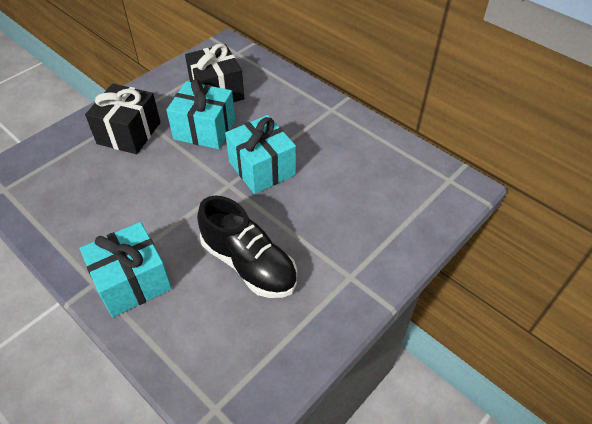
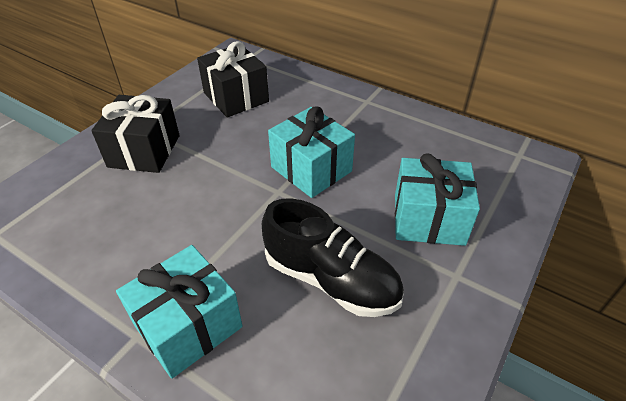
camera: 10 degrees left, 5 degrees down
(204, 129) = (233, 137): turquoise gift -> turquoise gift (428, 219)

